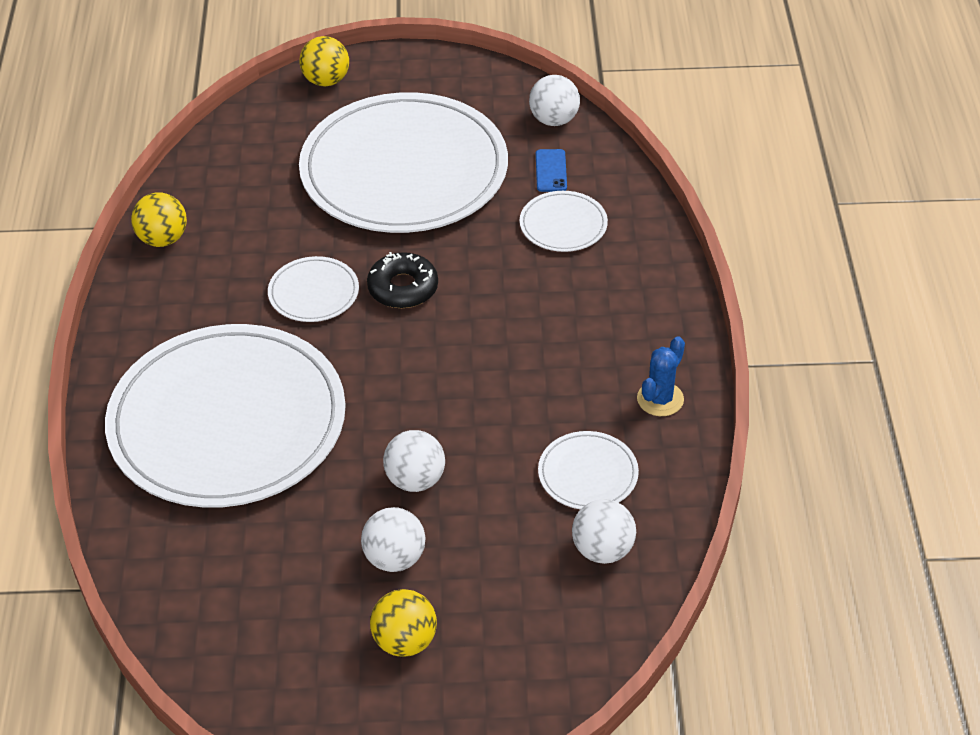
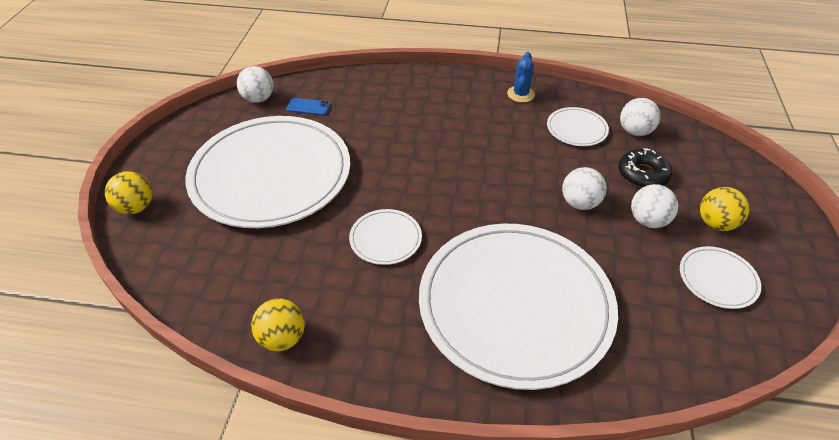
camera: 80 degrees left, 0 degrees up
(403, 288) = (396, 189): black donut -> black donut (642, 174)
(563, 224) = (362, 109): white plate -> white plate (718, 279)
(660, 399) = (520, 94): blue cactus -> blue cactus turned 60 degrees clockwise

